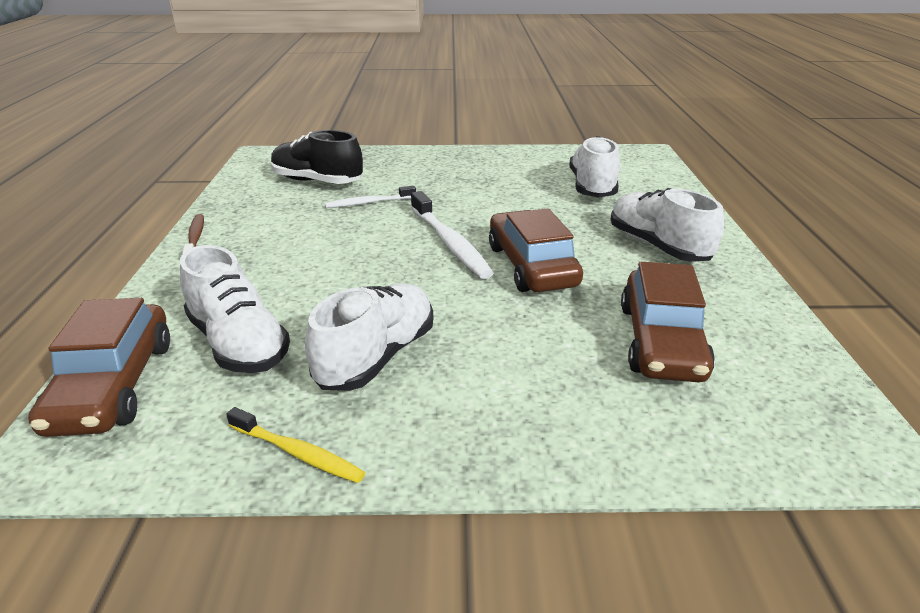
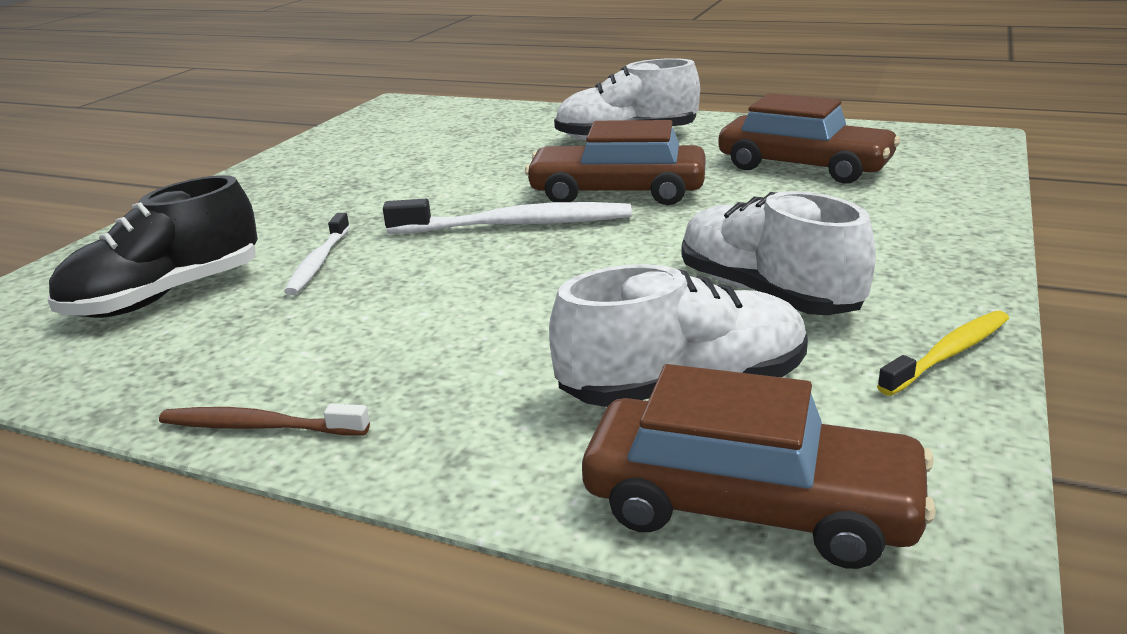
camera: 65 degrees left, 5 degrees down
(592, 187) = (454, 138): white shoe -> none

